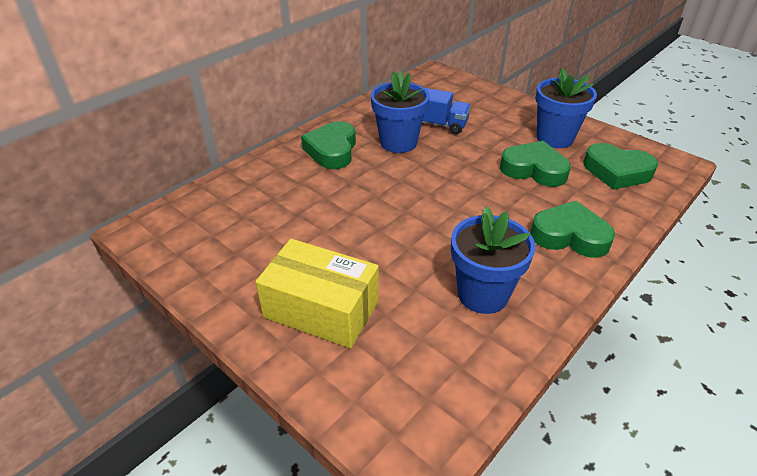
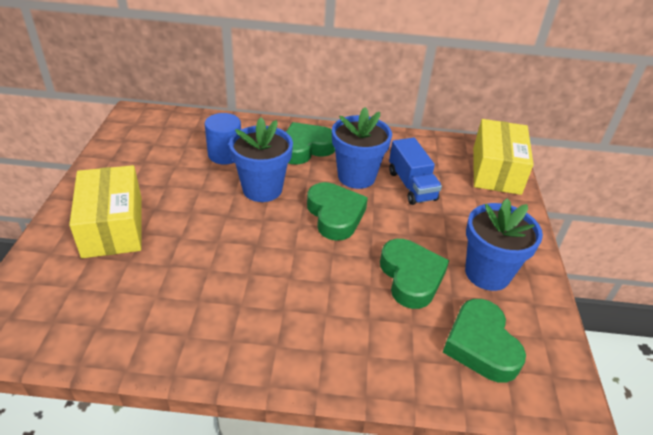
camera: 50 degrees right, 0 degrees up
(288, 197) = (225, 155): none -> blue cylinder
(455, 84) = (496, 170): none -> yellow box
(482, 294) = (191, 308): blue flower pot -> blue flower pot (262, 189)
(569, 236) = (325, 341): green heart -> green heart (335, 215)

